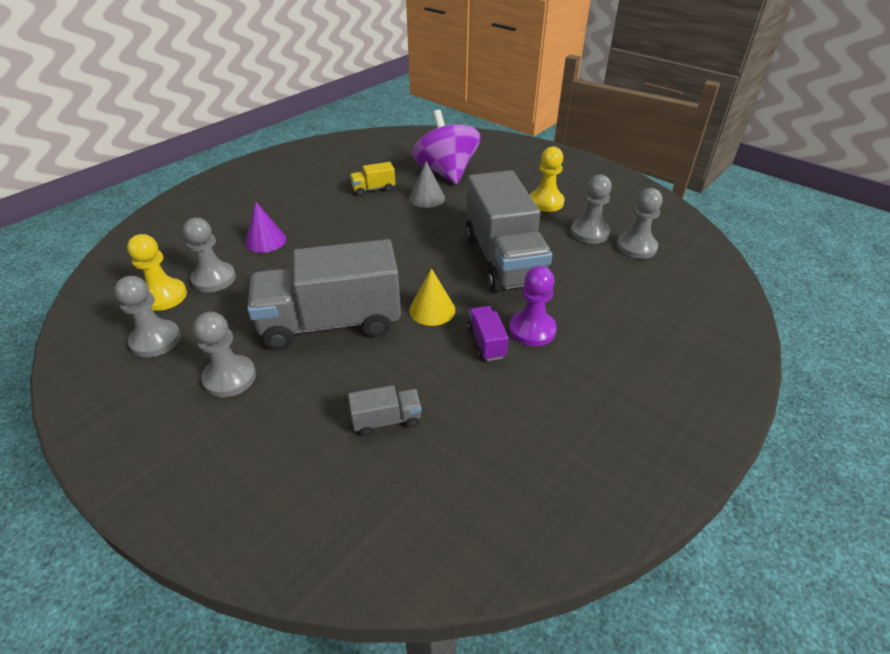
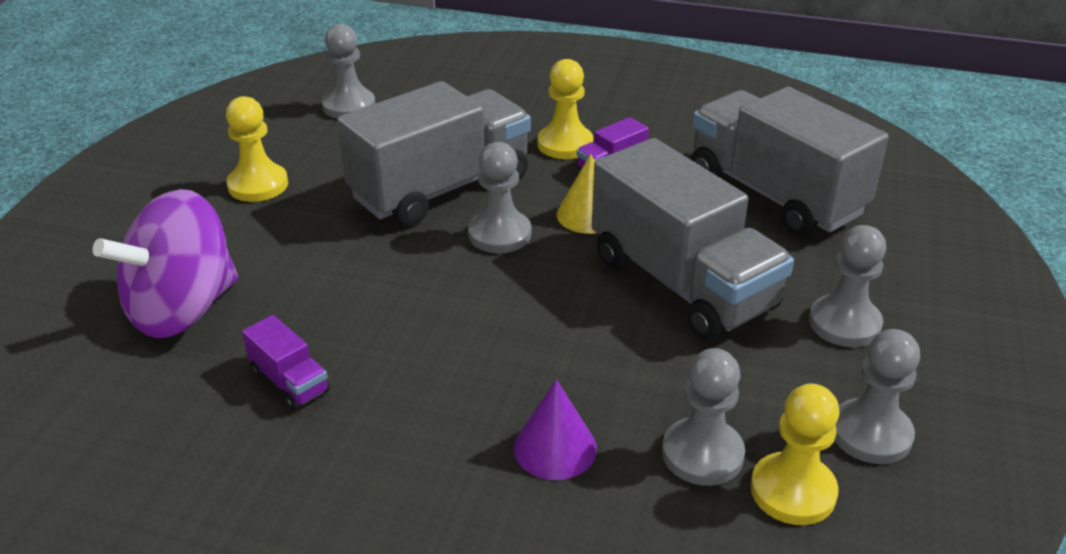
camera: 115 degrees left, 5 degrees down
(373, 189) = (289, 382): yellow truck -> purple truck
(386, 420) = (774, 195): grey truck -> grey truck, size x2.42
(427, 198) = (296, 303): grey cone -> none
(532, 330) = (565, 144): purple pawn -> yellow pawn
(589, 233) = (331, 139): grey pawn -> grey pawn (499, 234)

